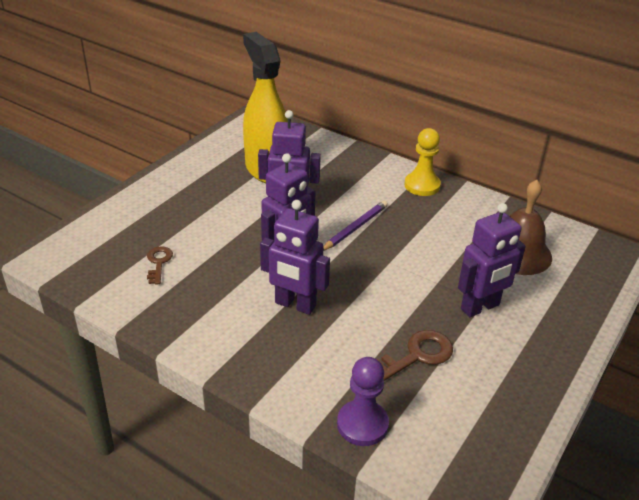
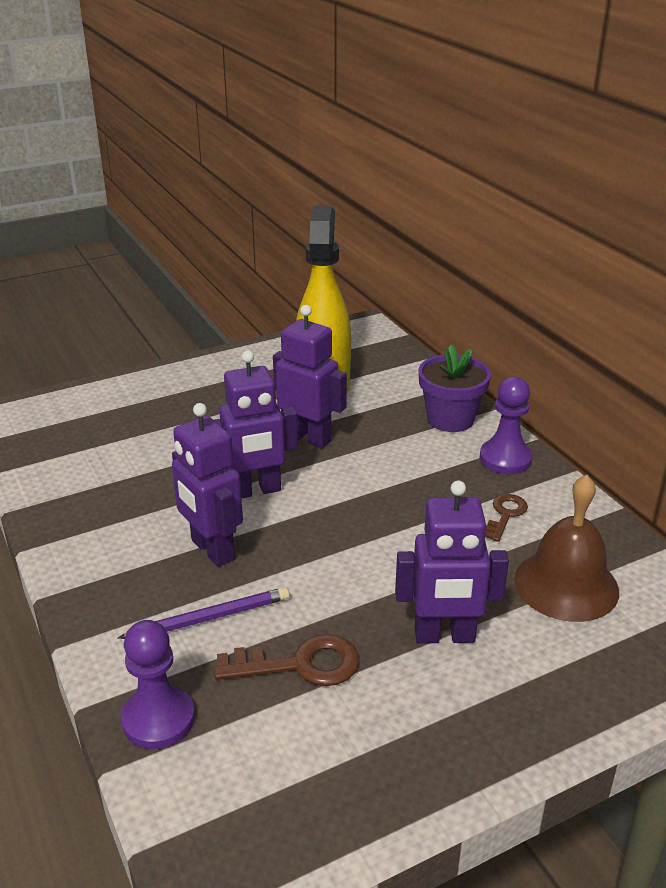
camera: 30 degrees right, 5 degrees down
(158, 263) = (110, 455): brown key -> brown key (505, 514)
(355, 228) = (368, 484): purple pencil -> purple pencil (209, 618)
(368, 168) = (450, 419): none -> purple flower pot
(422, 185) = (505, 458): yellow pawn -> purple pawn

